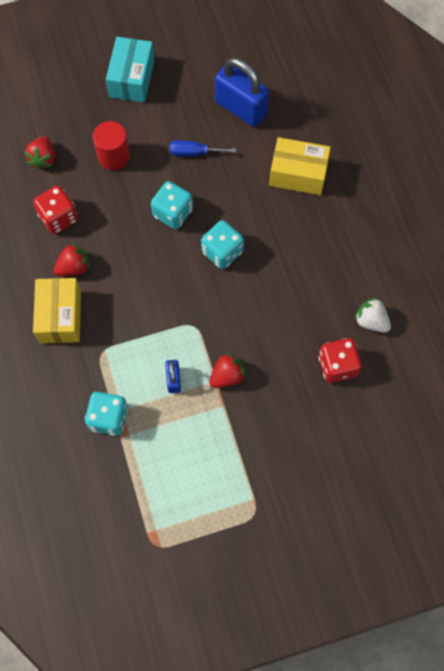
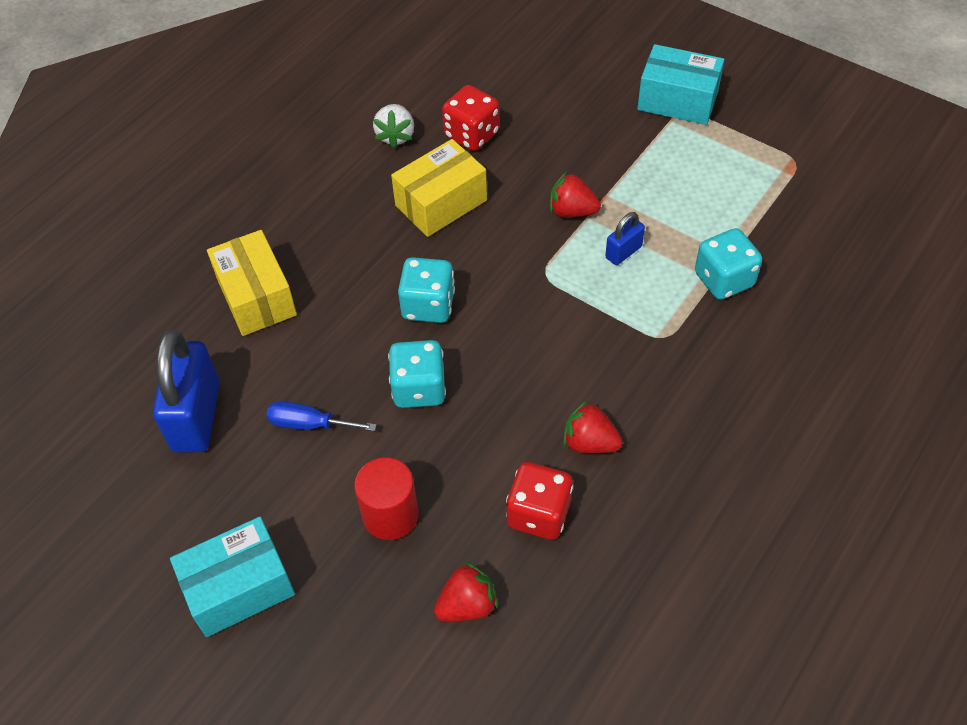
camera: 125 degrees left, 15 degrees down
(60, 316) = (663, 409): yellow box -> yellow box (441, 203)
(194, 152) = (309, 424): blue screwdriver -> blue screwdriver turned 135 degrees clockwise
(267, 519) = (677, 100): none -> turquoise box

